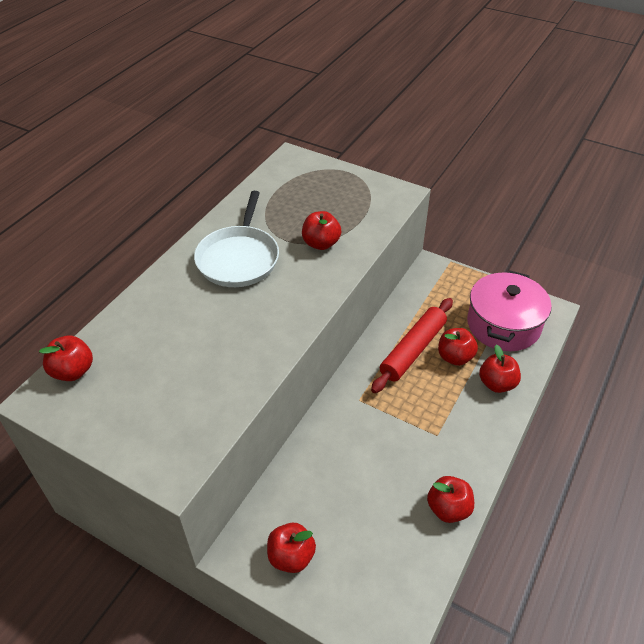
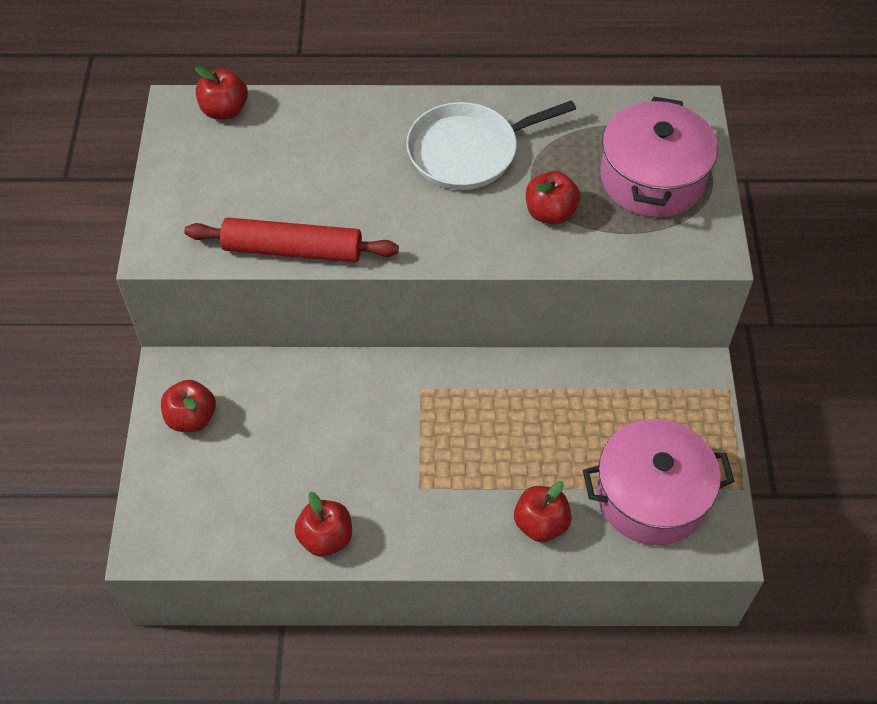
camera: 60 degrees right, 10 degrees up
(330, 193) = (652, 178): none -> pink pot
(413, 350) = (533, 411): red rolling pin -> red rolling pin (292, 250)
(455, 357) = (553, 461): red apple -> none

